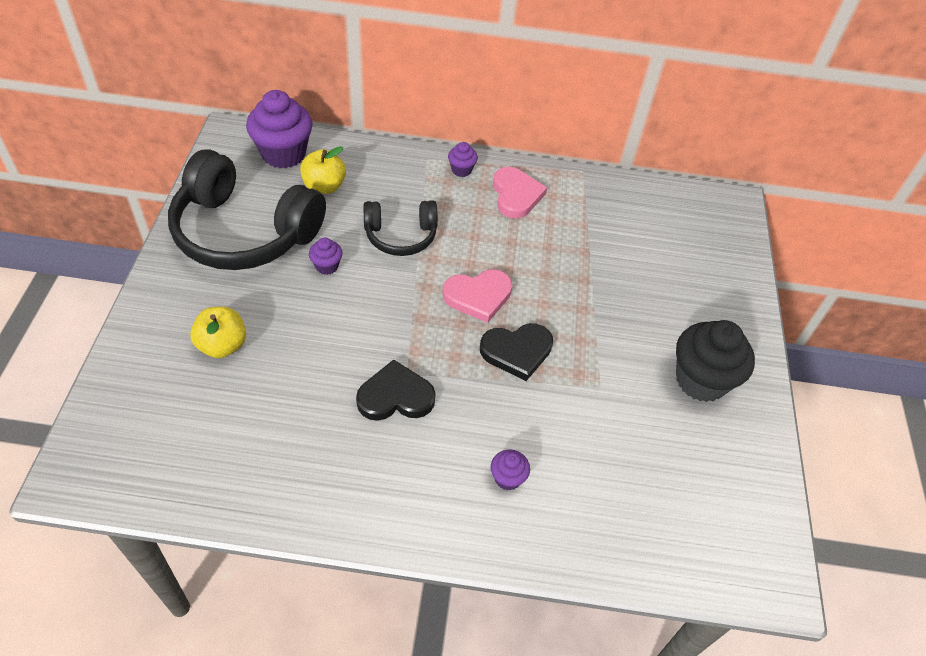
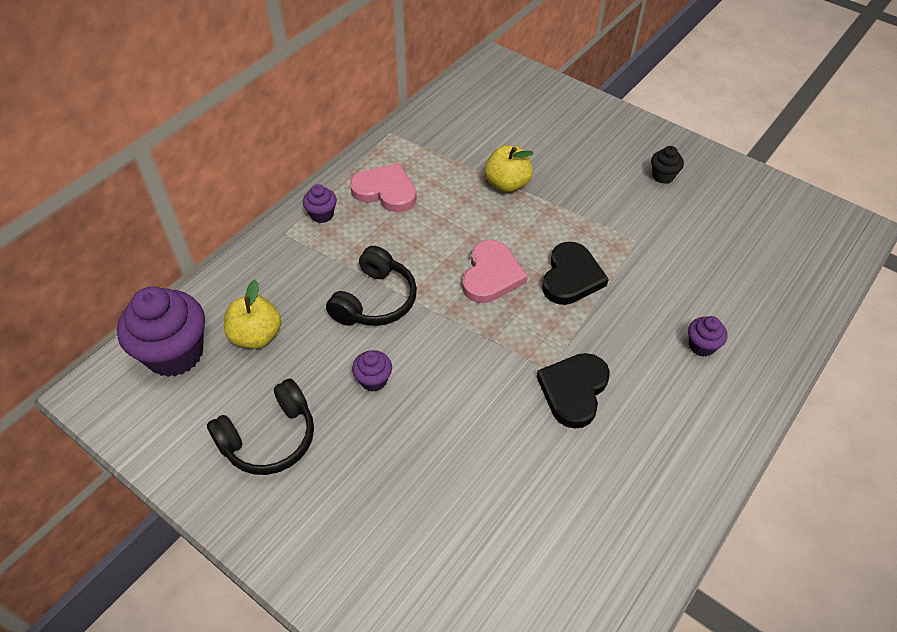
camera: 55 degrees left, 0 degrees up
(222, 345) = (424, 521): yellow apple -> yellow apple (507, 184)
(244, 232) = (269, 438): black headphones -> black headphones, size x0.54
(701, 380) = (663, 176): black cupcake -> black cupcake, size x0.47

